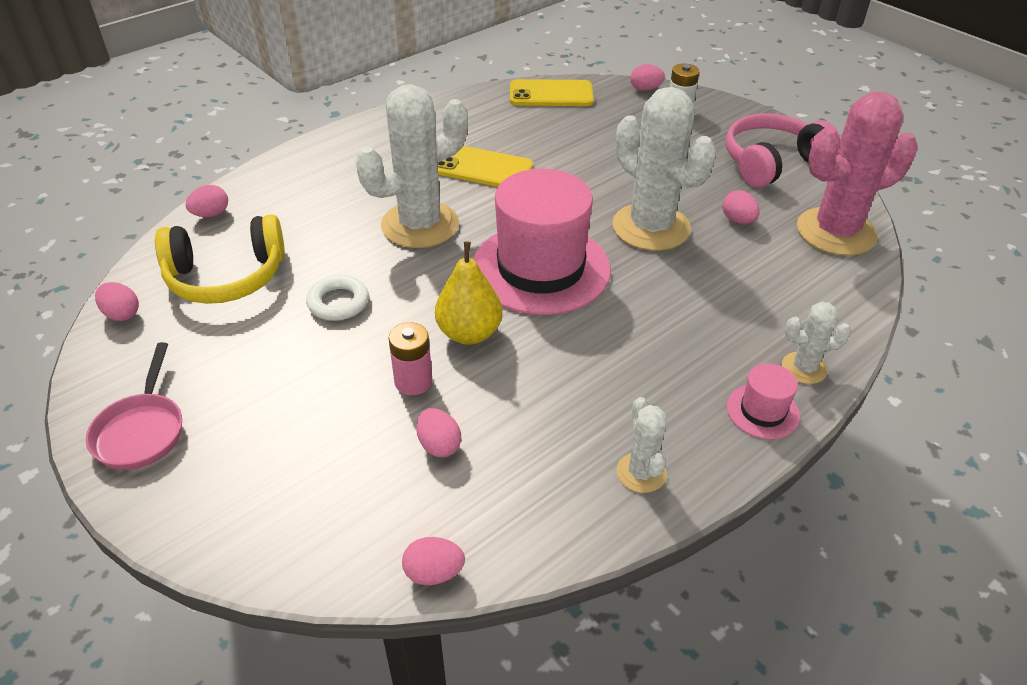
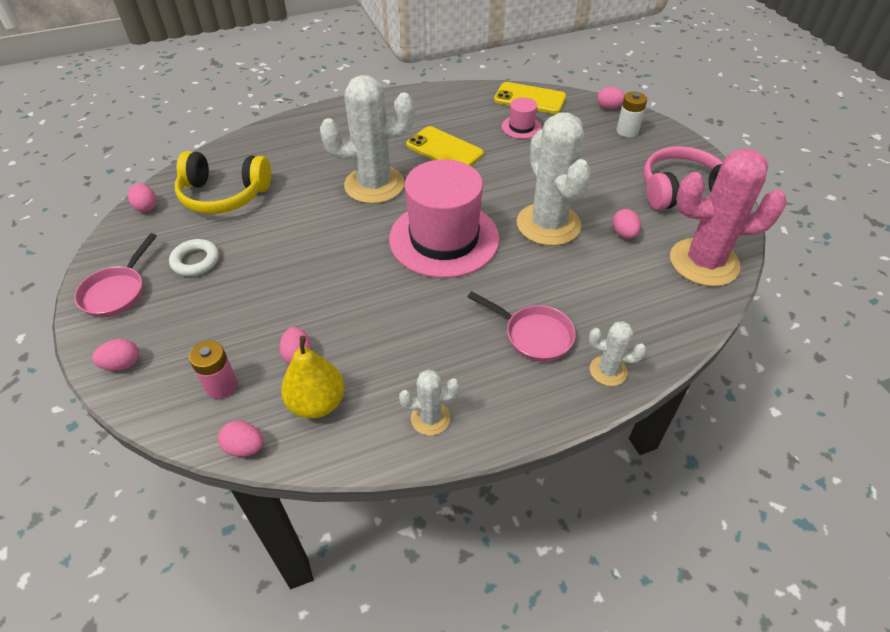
camera: 20 degrees right, 5 degrees up
(211, 214) = (237, 147): pink egg -> pink egg (122, 364)
(338, 302) = (287, 231): white ring -> white ring (195, 261)
(413, 381) = (306, 303): pink battery -> pink battery (221, 386)
(469, 333) = (364, 277): yellow pear -> yellow pear (317, 403)
(641, 473) = (430, 418): white cactus -> white cactus turned 75 degrees clockwise
(704, 350) = (533, 335): none -> pink pan
(762, 411) = (553, 397): pink hat -> pink hat (521, 127)

